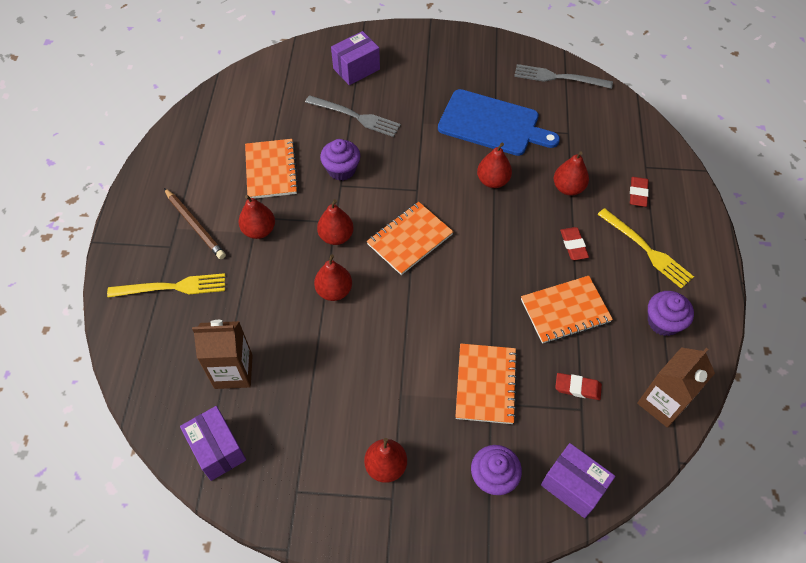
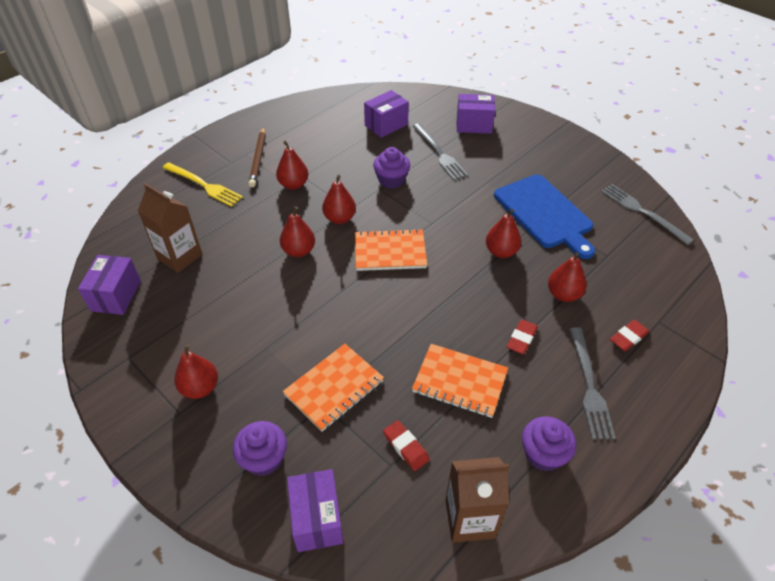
camera: 40 degrees right, 10 degrees down
(271, 170) = (343, 154): orange notebook -> none
(278, 115) = (386, 125): none -> purple box
(646, 249) = (589, 385): yellow fork -> grey fork

